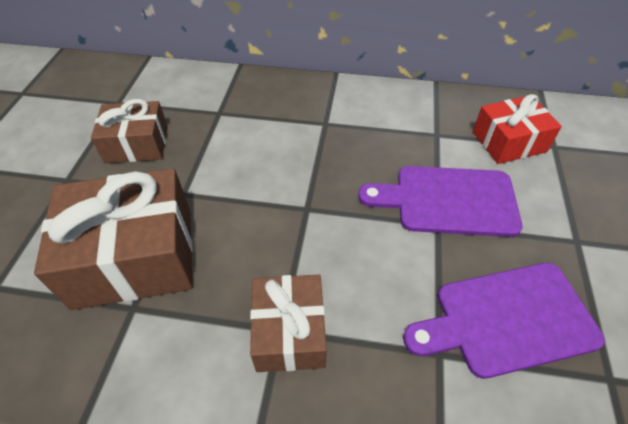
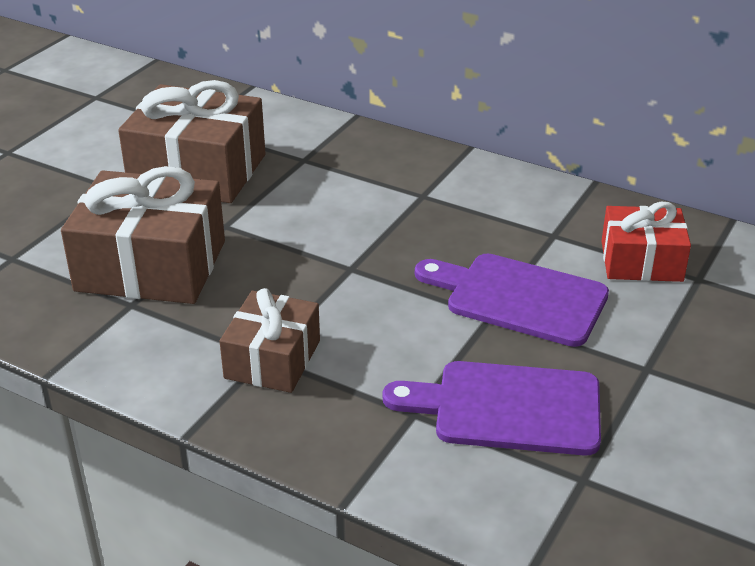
camera: 20 degrees right, 15 degrees down
(137, 144) = (197, 171): brown gift -> brown gift, size x1.66

